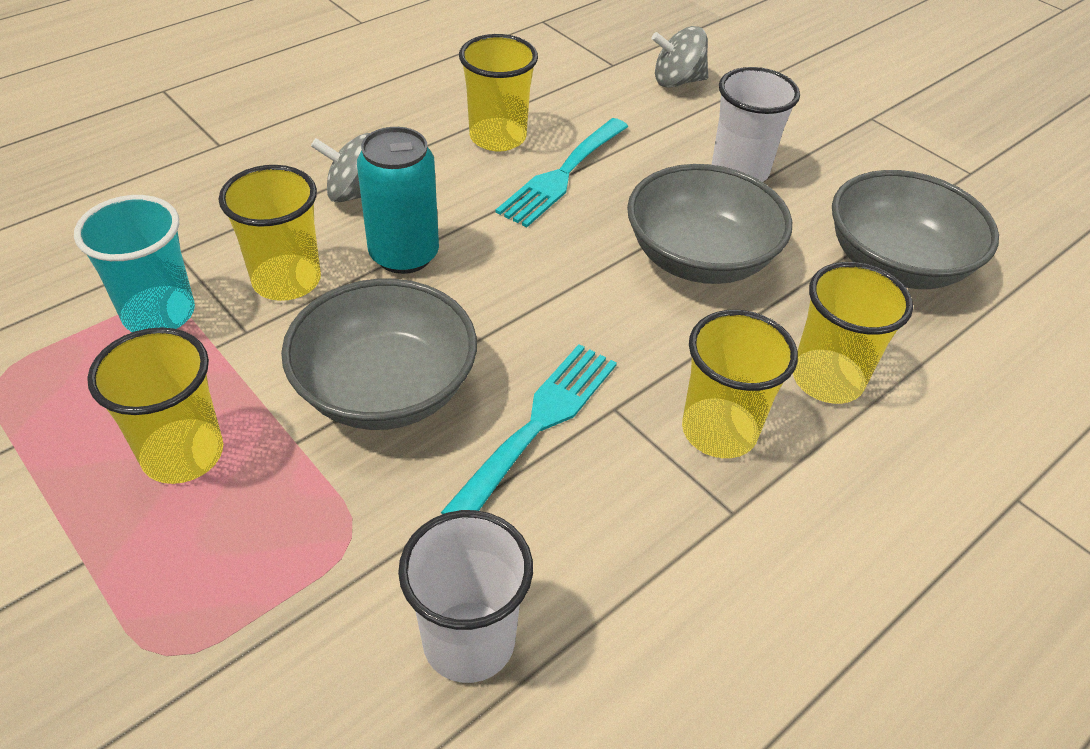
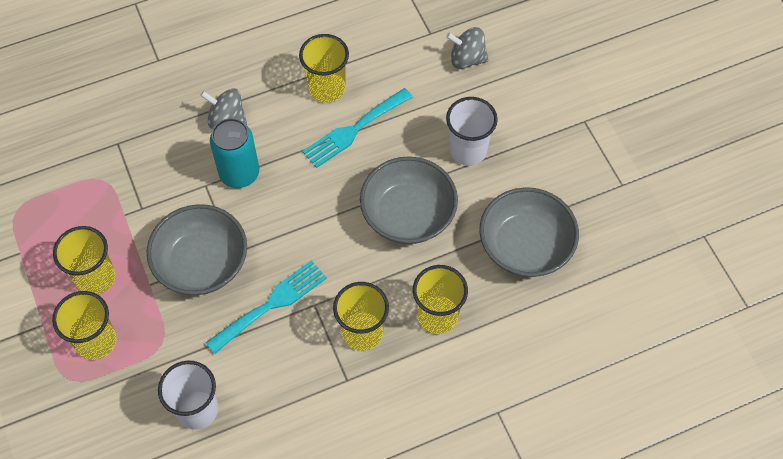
camera: 20 degrees right, 15 degrees up
(159, 314) = (100, 186): turquoise cup -> none
(287, 280) = (171, 177): yellow cup -> yellow cup (96, 341)

